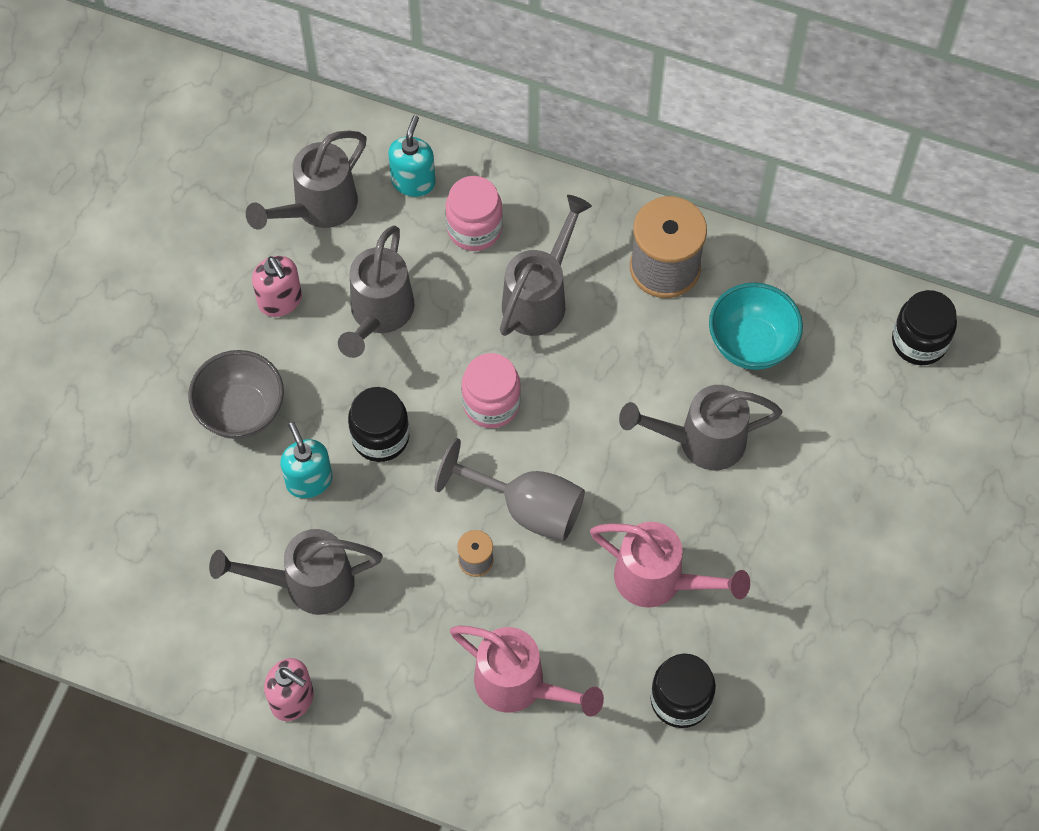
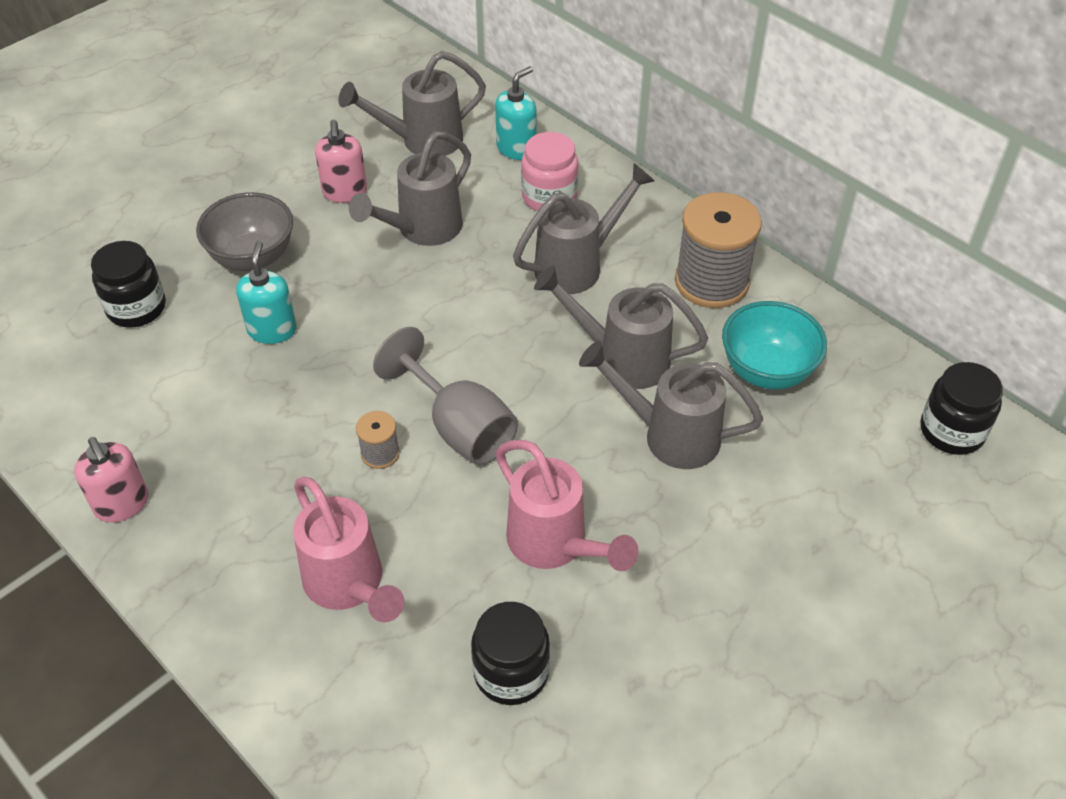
camera: 25 degrees right, 15 degrees down
(307, 584) = (210, 411): grey watering can -> grey watering can (622, 358)
(380, 437) = (360, 320): black jar -> black jar (136, 308)
(491, 403) = (480, 330): pink jar -> none

